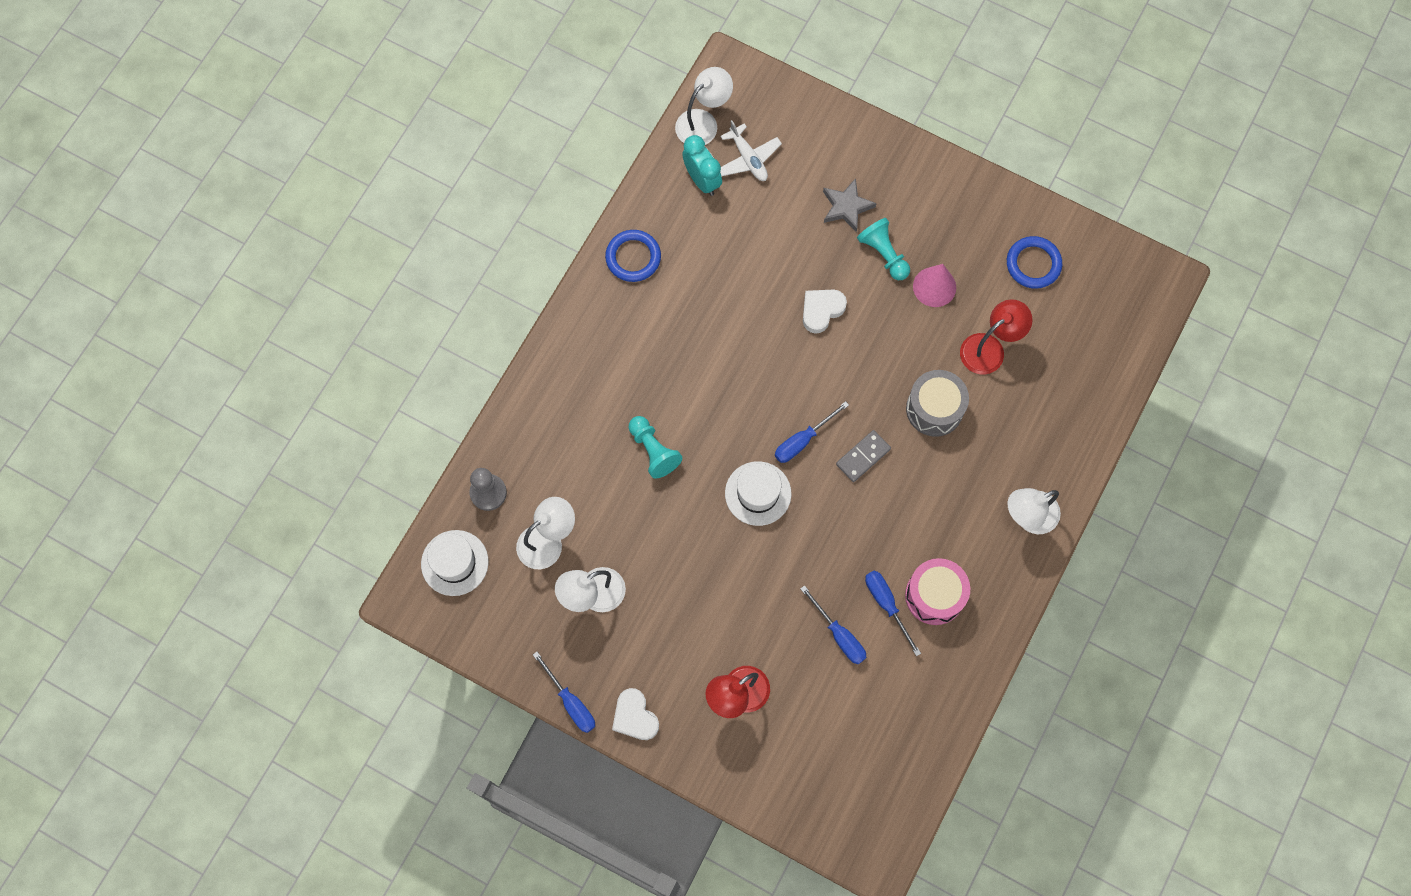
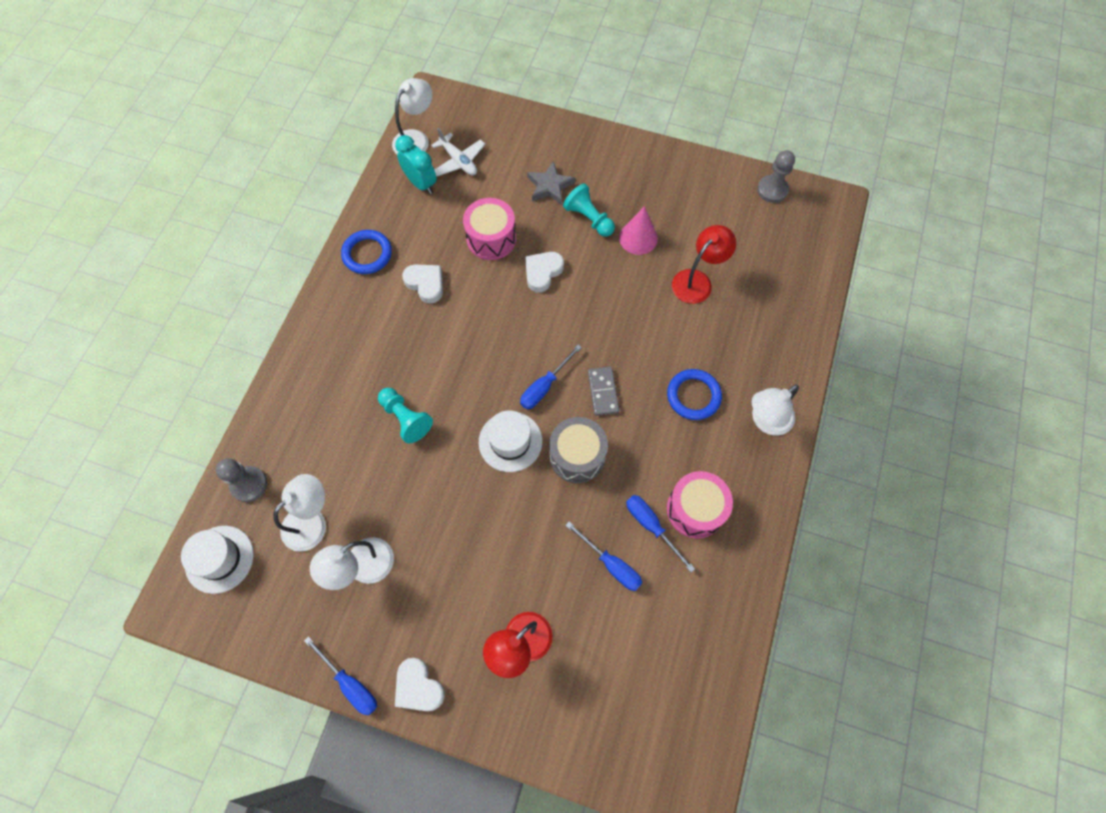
camera: 10 degrees left, 5 degrees down
(692, 303) = (425, 284): none -> white heart
(771, 261) = (491, 238): none -> pink drum
(863, 456) = (603, 392): grey domino -> grey domino turned 45 degrees counterclockwise
(934, 409) = (659, 339): grey drum -> grey drum (577, 456)
(1033, 264) = (719, 207): blue ring -> blue ring (693, 396)
(1098, 252) = (772, 190): none -> grey pawn

